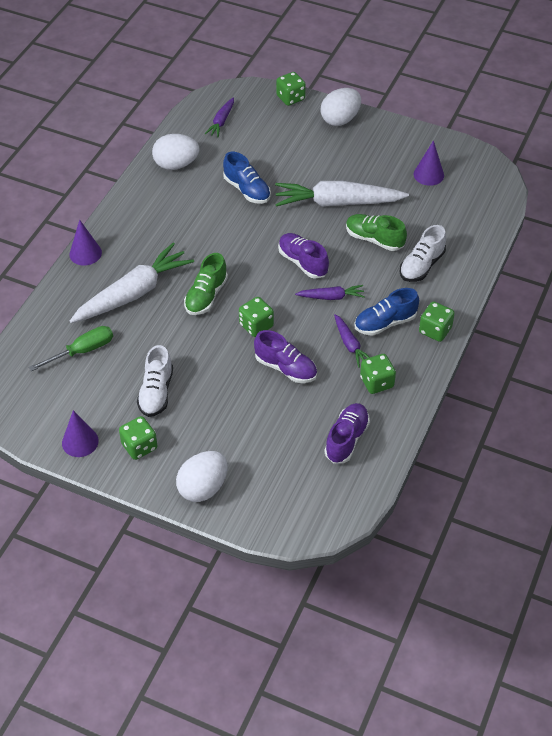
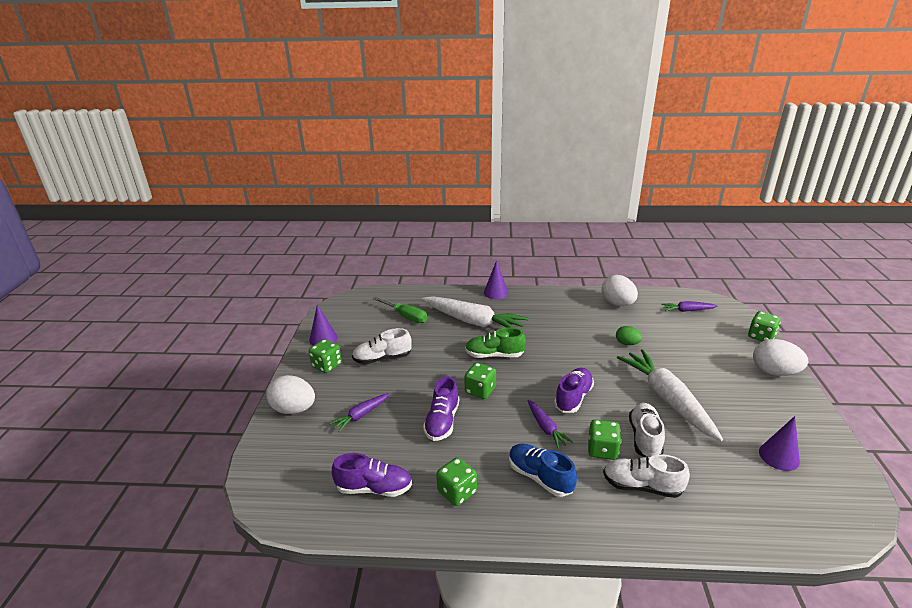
camera: 70 degrees right, 20 degrees down
(247, 190) = (627, 343): blue shoe -> green egg
(350, 345) = (495, 458): purple carrot -> purple carrot (361, 415)
(374, 239) = (645, 438): green shoe -> white shoe
(435, 330) = (557, 524): green dice -> green dice (602, 450)

